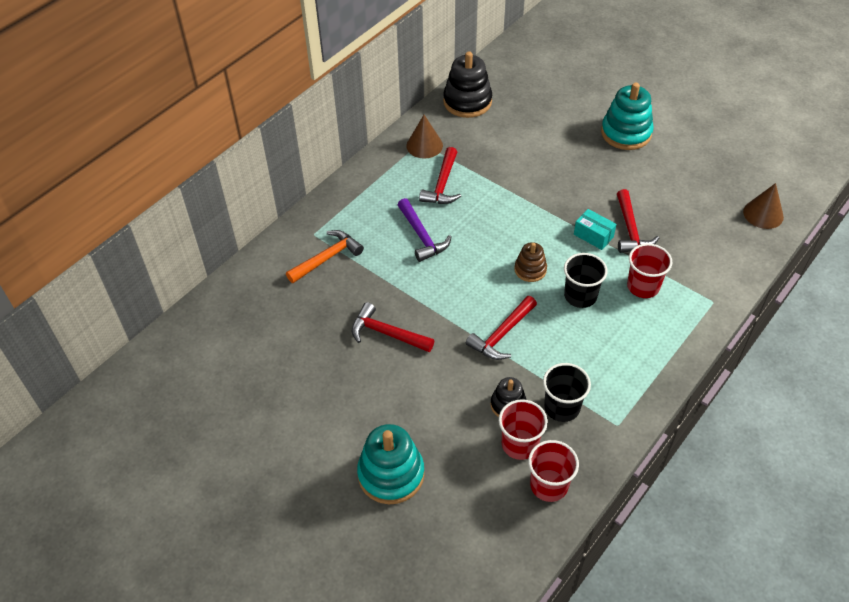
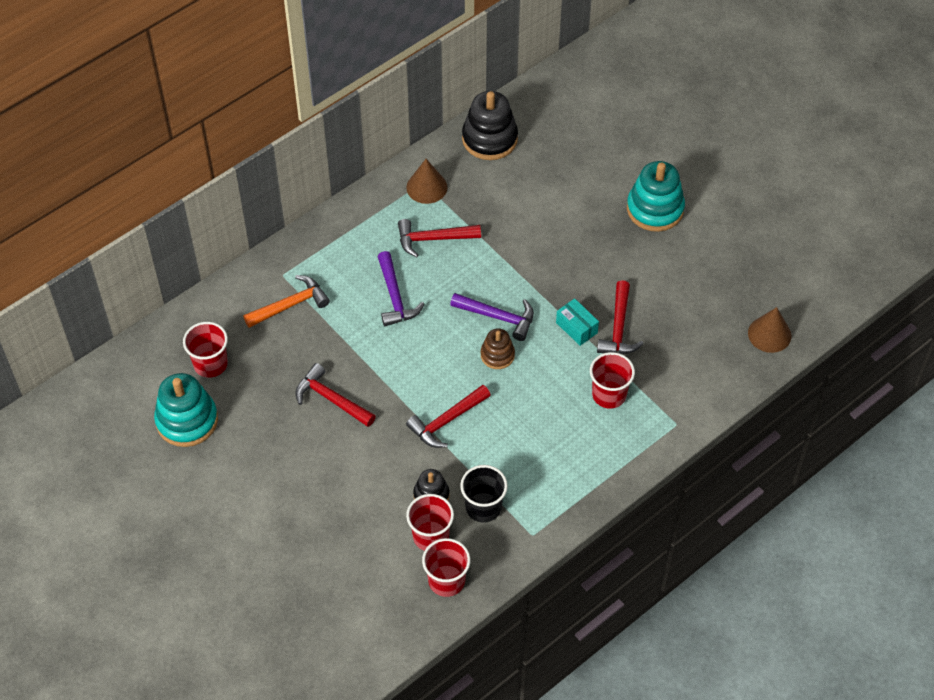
camera: 10 degrees right, 5 degrees up
(263, 321) = (210, 364): none -> red cup
(391, 474) = (300, 542): turquoise stacking toy -> turquoise stacking toy (187, 420)
(442, 184) = (433, 239): red hammer -> red hammer turned 60 degrees clockwise
(520, 238) = (498, 317): none -> purple hammer
(580, 296) = (540, 393): black cup -> none

